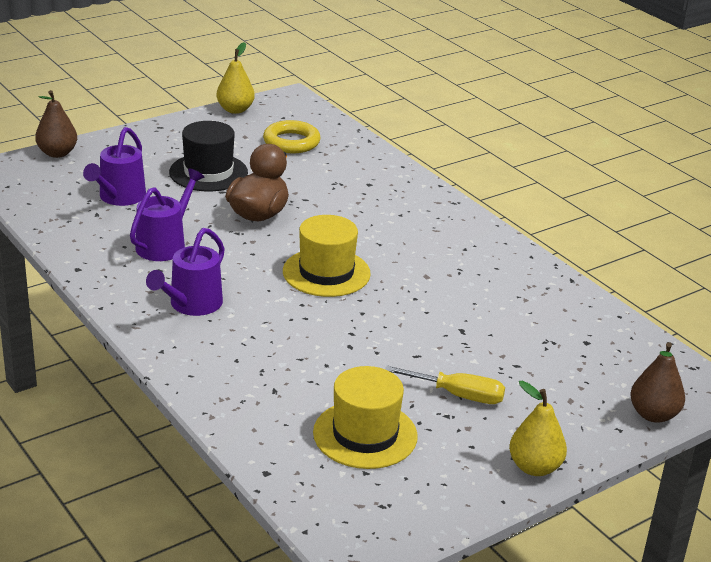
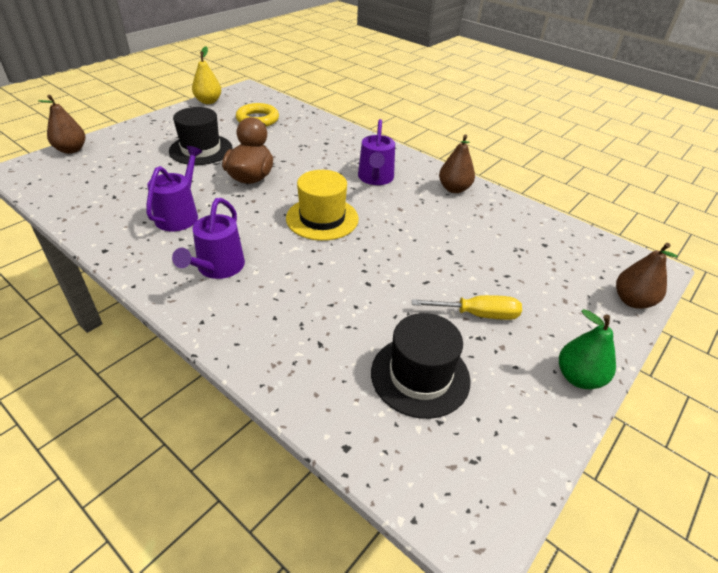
camera: 15 degrees left, 10 degrees up
(119, 197) = (131, 179): purple watering can -> purple watering can (375, 178)
(365, 434) = (420, 376): yellow hat -> black hat
(509, 263) = (454, 189): none -> brown pear
(534, 467) = (578, 377): yellow pear -> green pear

